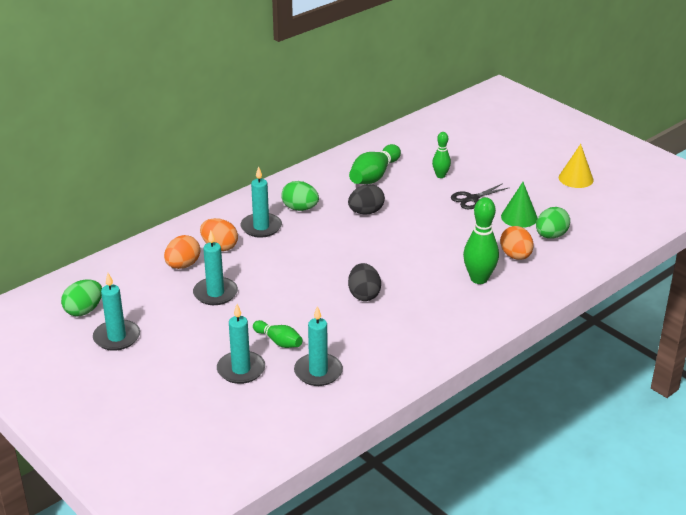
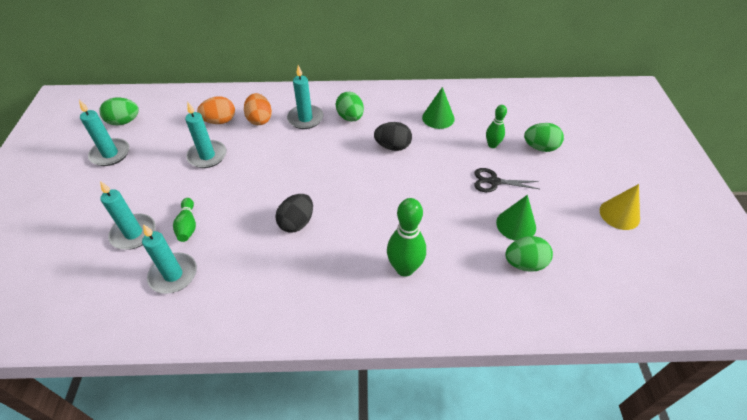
camera: 40 degrees right, 15 degrees up
(374, 176) = (438, 118): green bowling pin -> green cone
(477, 161) = (540, 147): none -> green egg
(515, 256) = (465, 265): orange egg -> none

